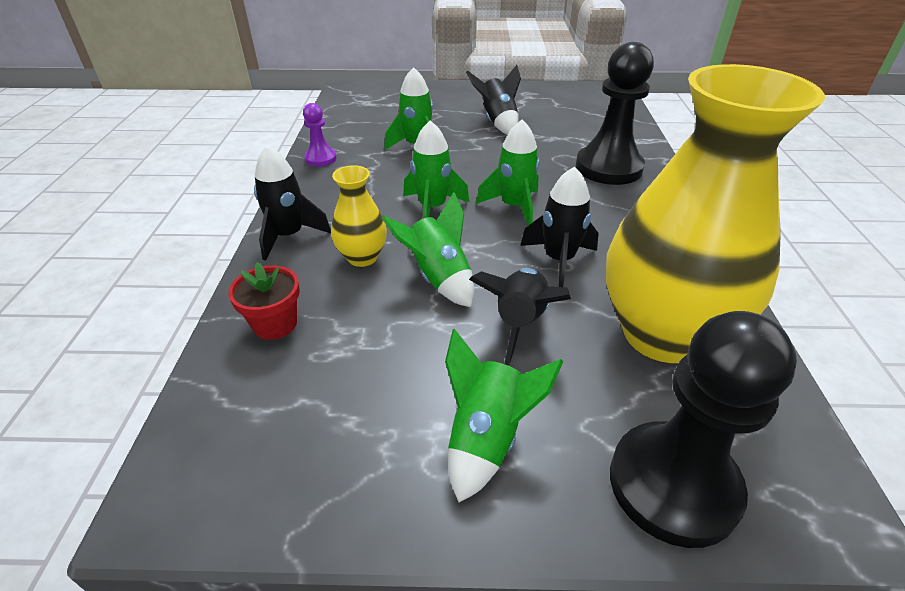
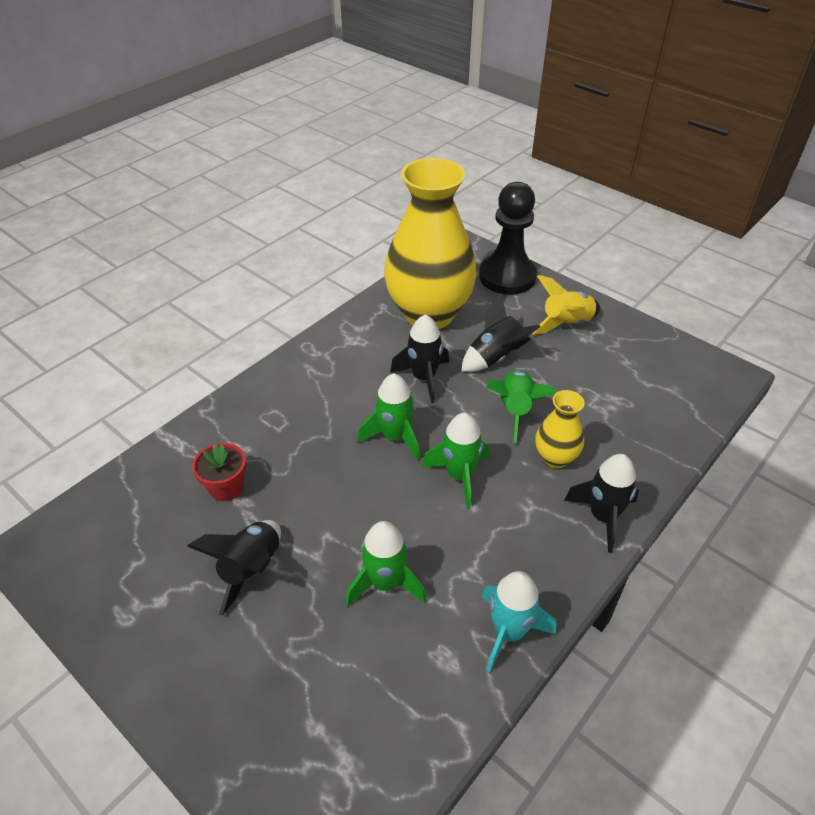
camera: 140 degrees left, 5 degrees up
(275, 324) = (646, 437): red flower pot -> red flower pot (226, 487)
(320, 158) = (508, 632): purple pawn -> turquoise rocket
(486, 438) = (566, 324): green rocket -> yellow rocket
(608, 168) = (262, 429): black pawn -> none

